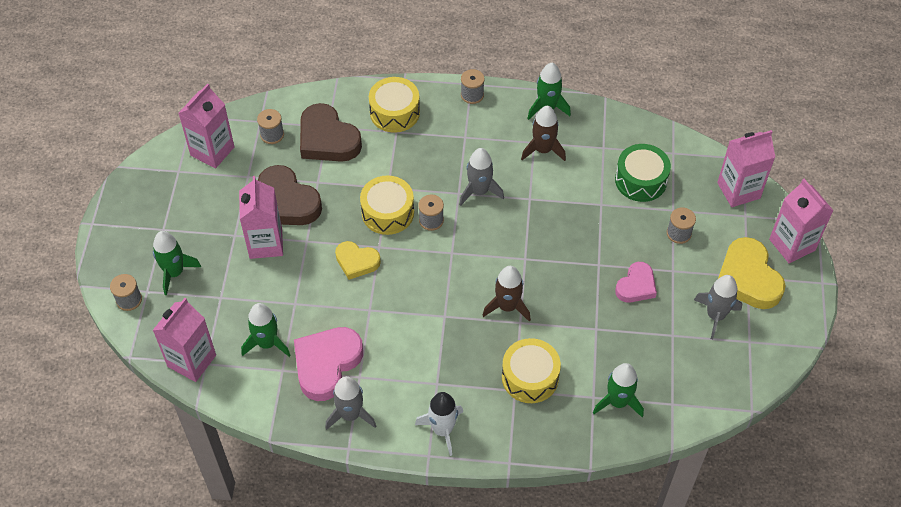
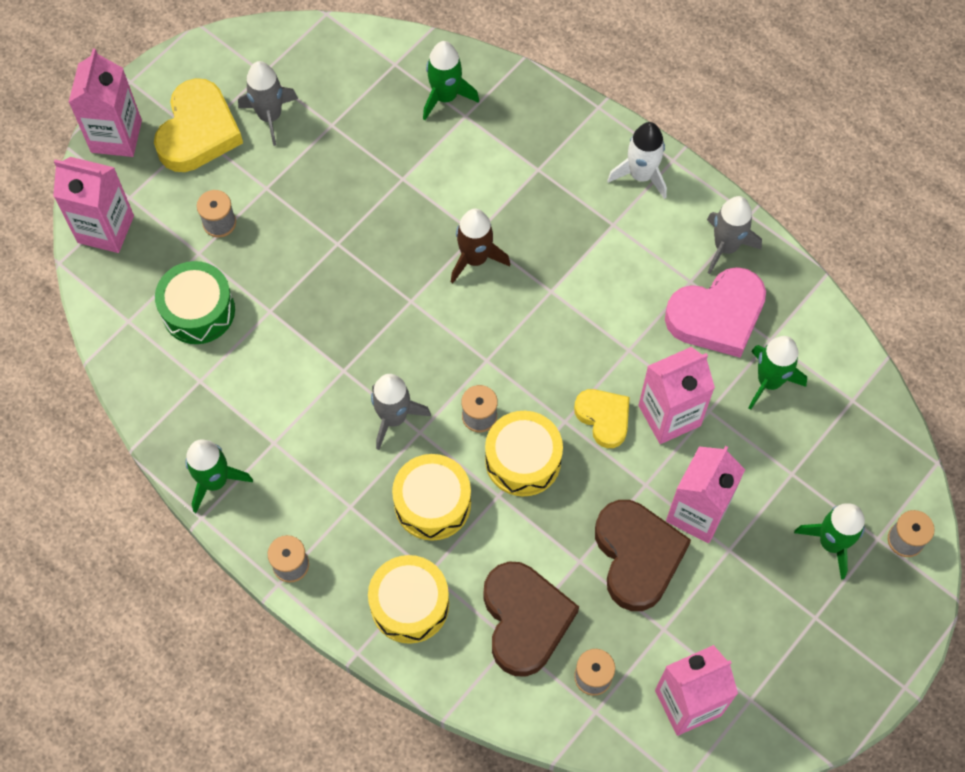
camera: 145 degrees left, 10 degrees up
(191, 361) = (867, 413): pink carton -> pink carton (669, 415)
(530, 377) = (512, 172): yellow drum -> yellow drum (432, 503)
(543, 150) = (272, 424): brown rocket -> none
(636, 286) = (320, 195): pink heart -> none

